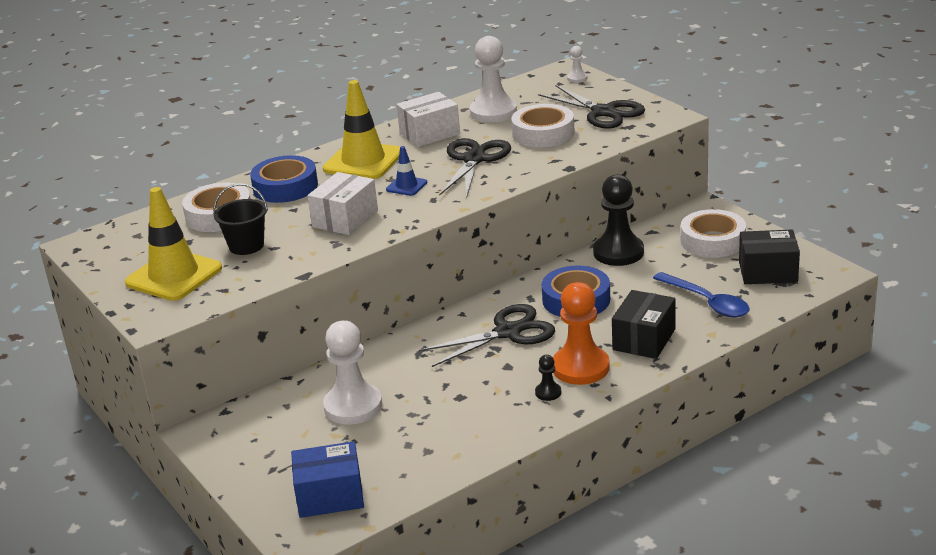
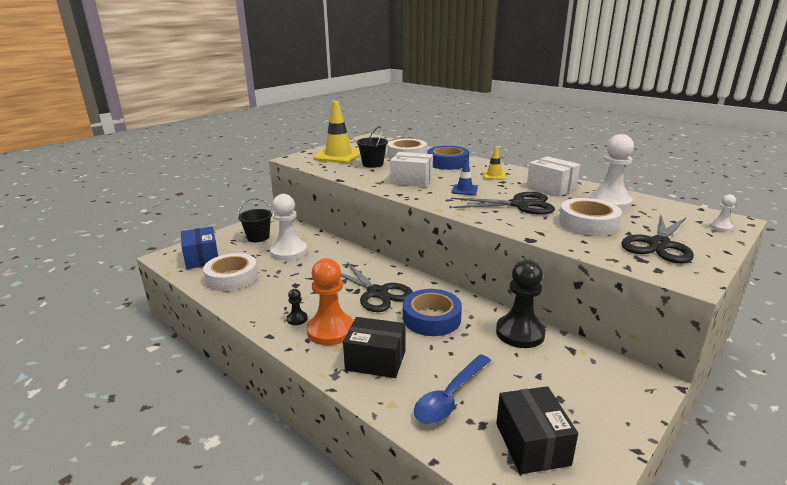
camera: 75 degrees right, 5 degrees down
(279, 441) = (258, 237): none -> black bucket
(363, 161) = (494, 175): yellow traffic cone -> yellow traffic cone, size x0.49
(713, 241) = (577, 393): white tape -> white tape (232, 277)

